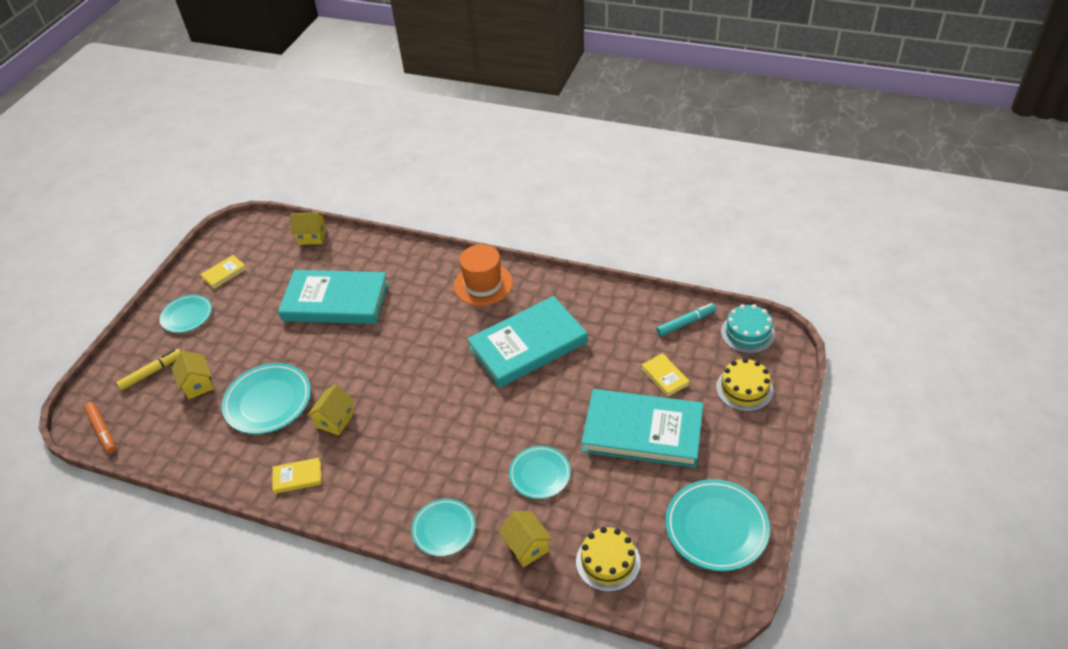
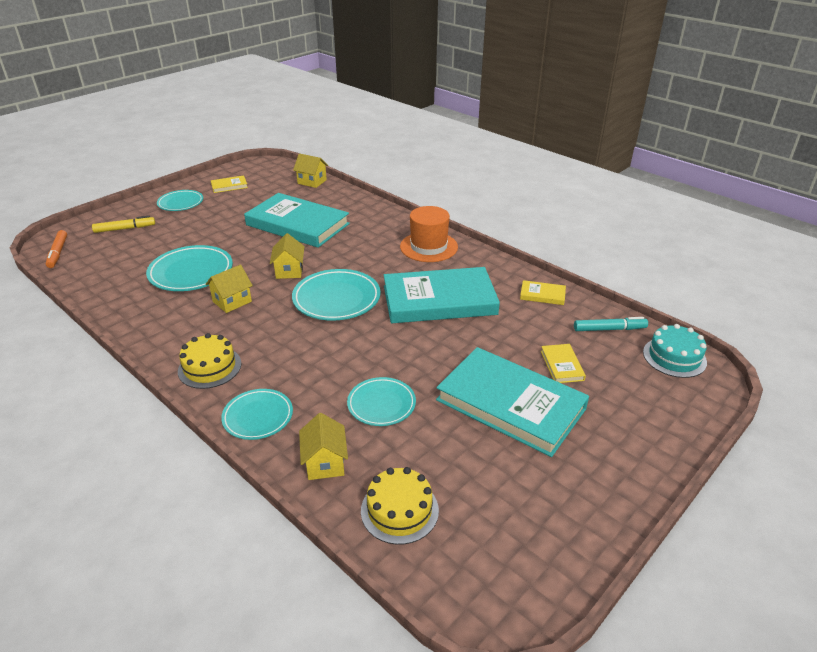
camera: 20 degrees right, 10 degrees down
(198, 384) = (150, 246): yellow house -> yellow house (289, 271)
(297, 477) = (168, 331): yellow book -> yellow book (542, 295)
(716, 527) = (543, 525): turquoise plate -> turquoise plate (336, 299)
(744, 389) = (646, 404): yellow cake -> yellow cake (209, 367)

